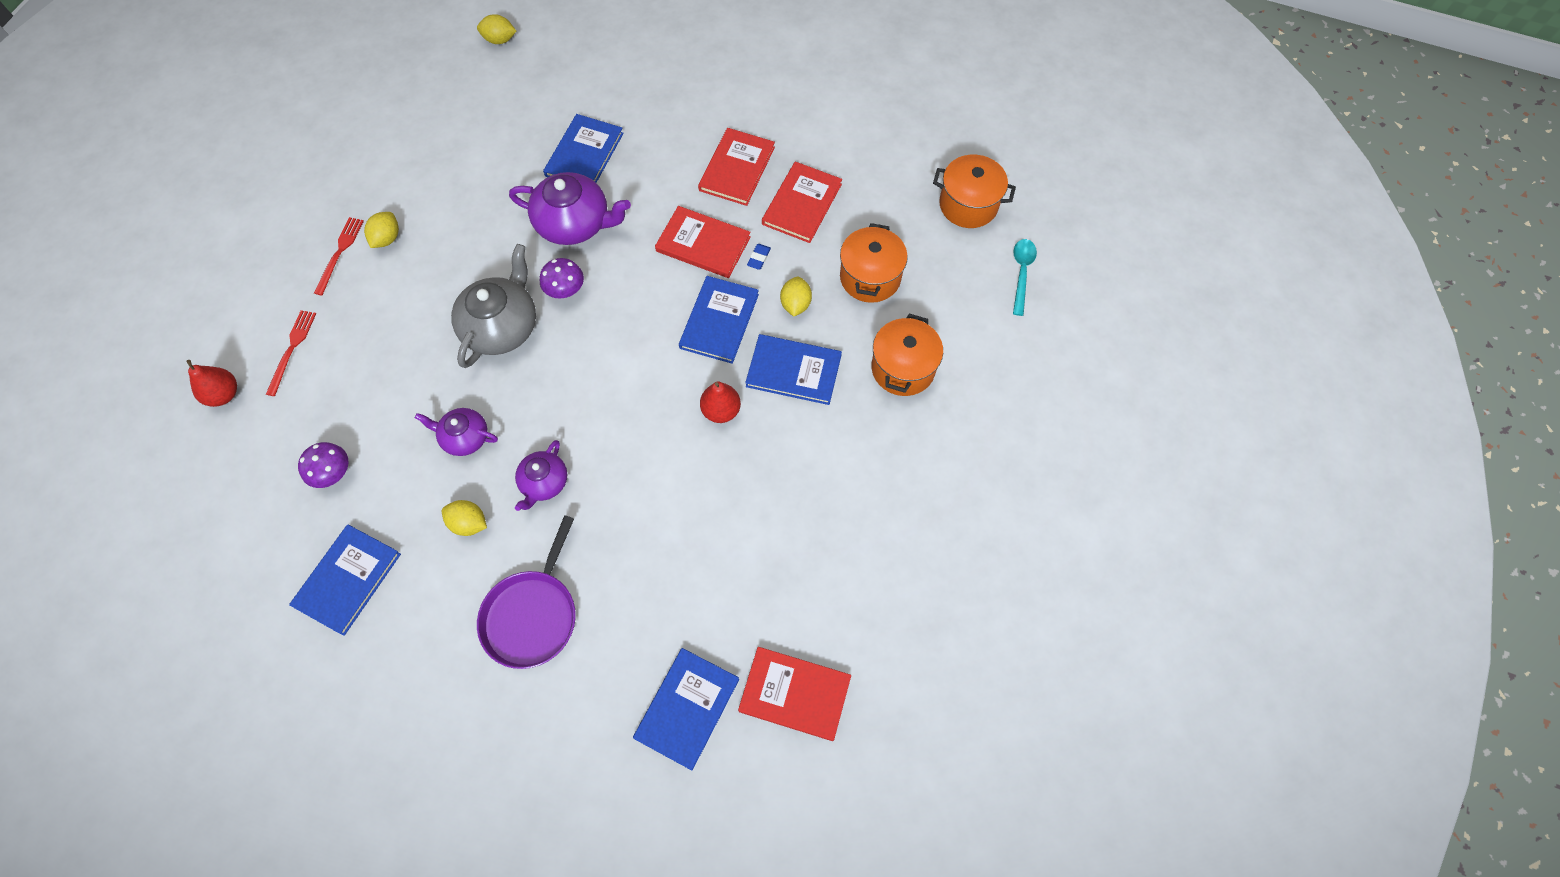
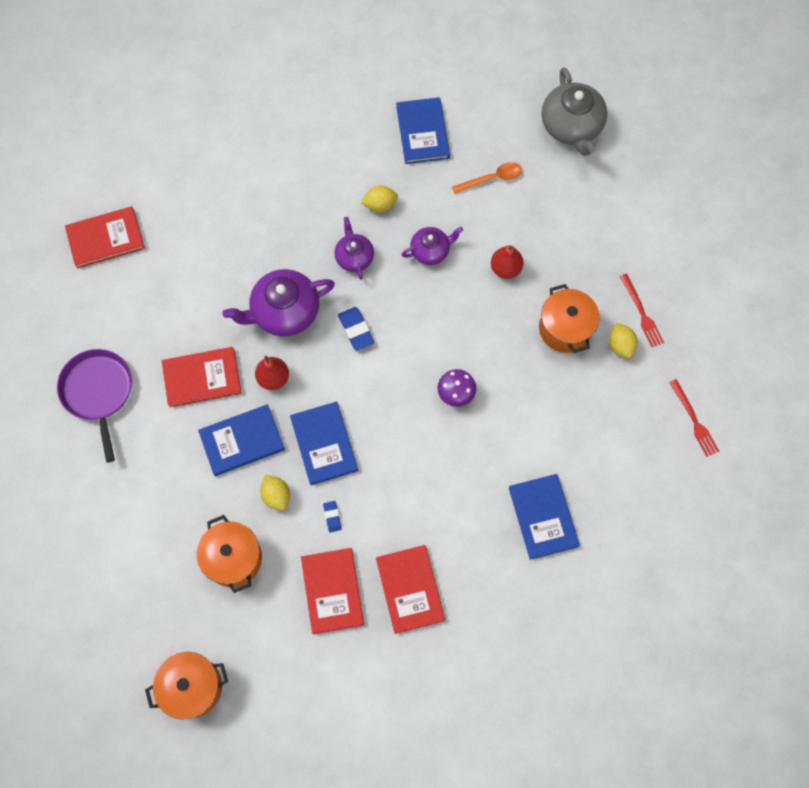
camera: 145 degrees right, 5 degrees up
(224, 394) = (610, 177): red pear -> red pear (505, 269)
(292, 349) = (600, 230): red fork -> red fork (694, 420)
(333, 473) = (492, 179): purple mushroom -> orange spoon
(499, 40) = (717, 582): yellow lemon -> none
(502, 326) = (476, 337): grey teapot -> grey teapot (571, 126)
(532, 616) = (296, 182): purple pan -> purple pan (98, 392)
(574, 223) = (496, 450): purple teapot -> purple teapot (284, 311)
(605, 406) = (356, 330): none -> blue eraser
(687, 708) = (165, 193): blue book -> none
(703, 244) = (384, 500): red book -> red book (202, 378)
(903, 368) = (162, 496): orange pot -> orange pot (565, 329)
(1021, 273) = (112, 646): turquoise spoon -> none

